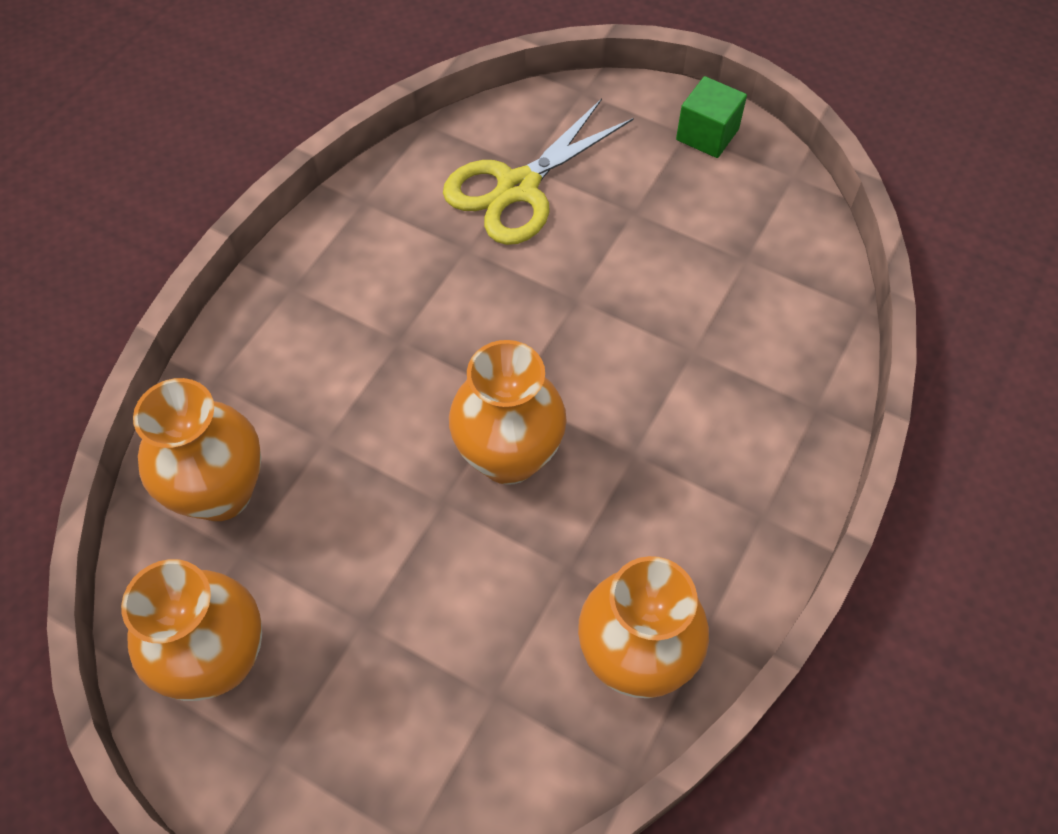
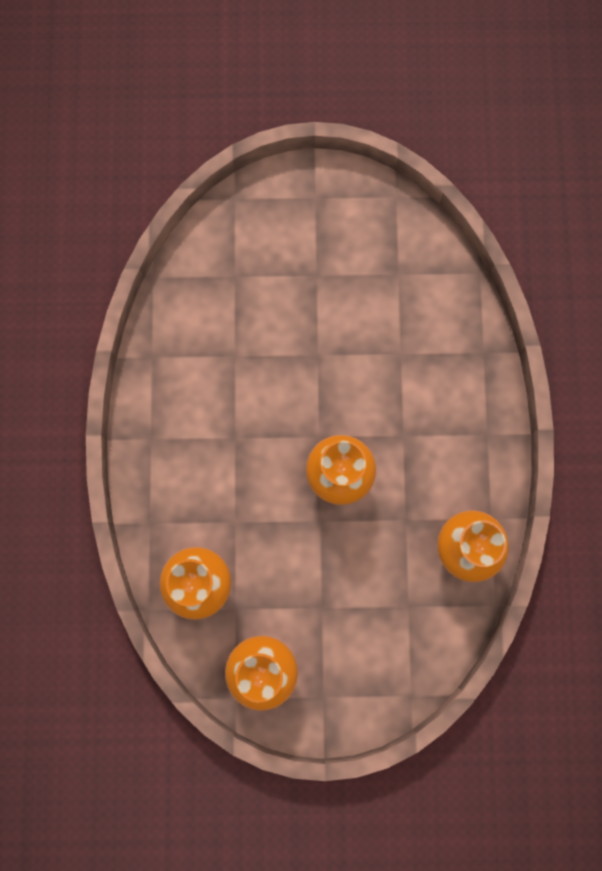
camera: 30 degrees left, 20 degrees up
(518, 188) = (238, 296): yellow scissors -> none
(707, 134) = (328, 192): green cube -> none

